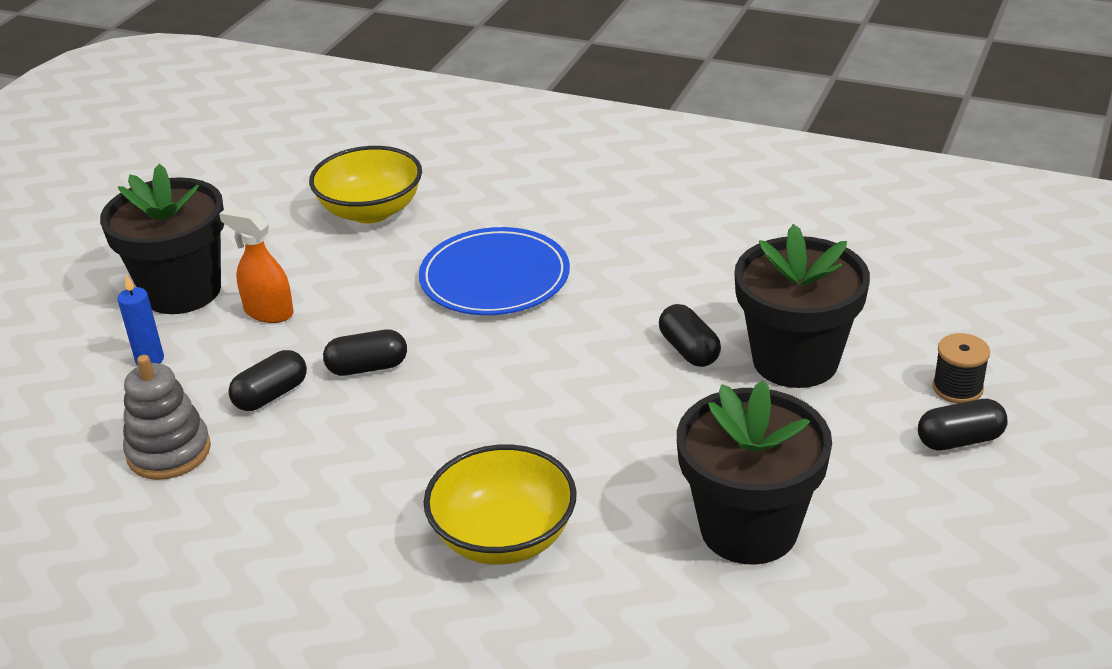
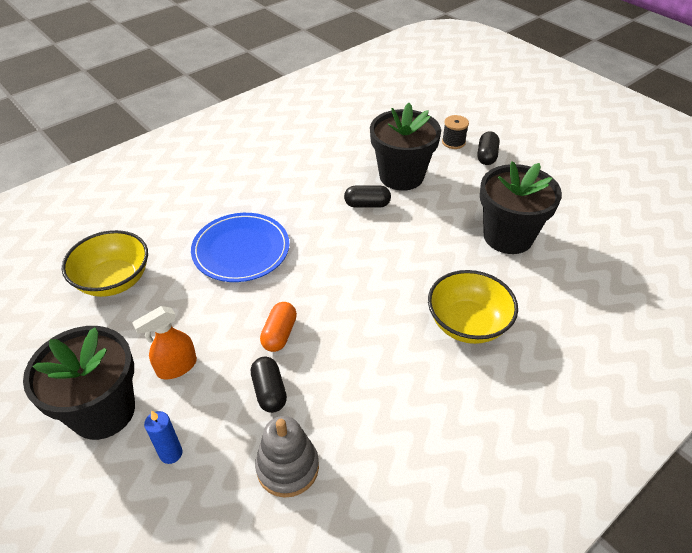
camera: 65 degrees left, 10 degrees up
(367, 367) = (279, 334): black capsule -> orange capsule

